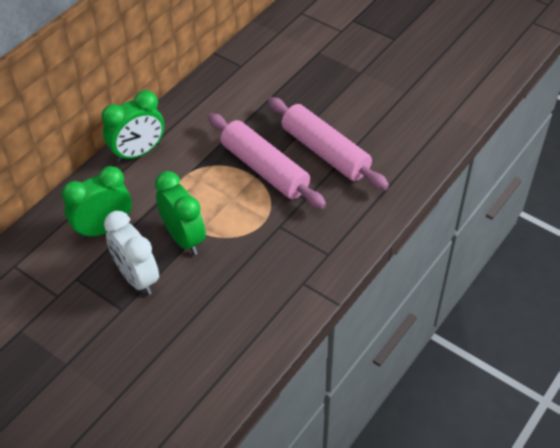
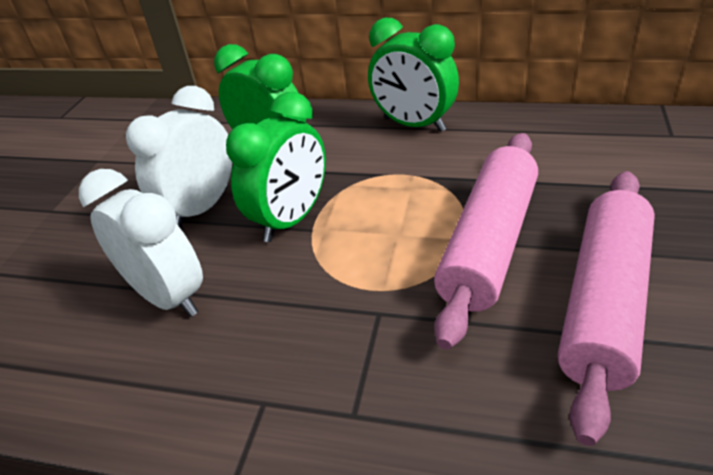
camera: 70 degrees right, 10 degrees down
(208, 307) = (168, 297): none -> white clock

